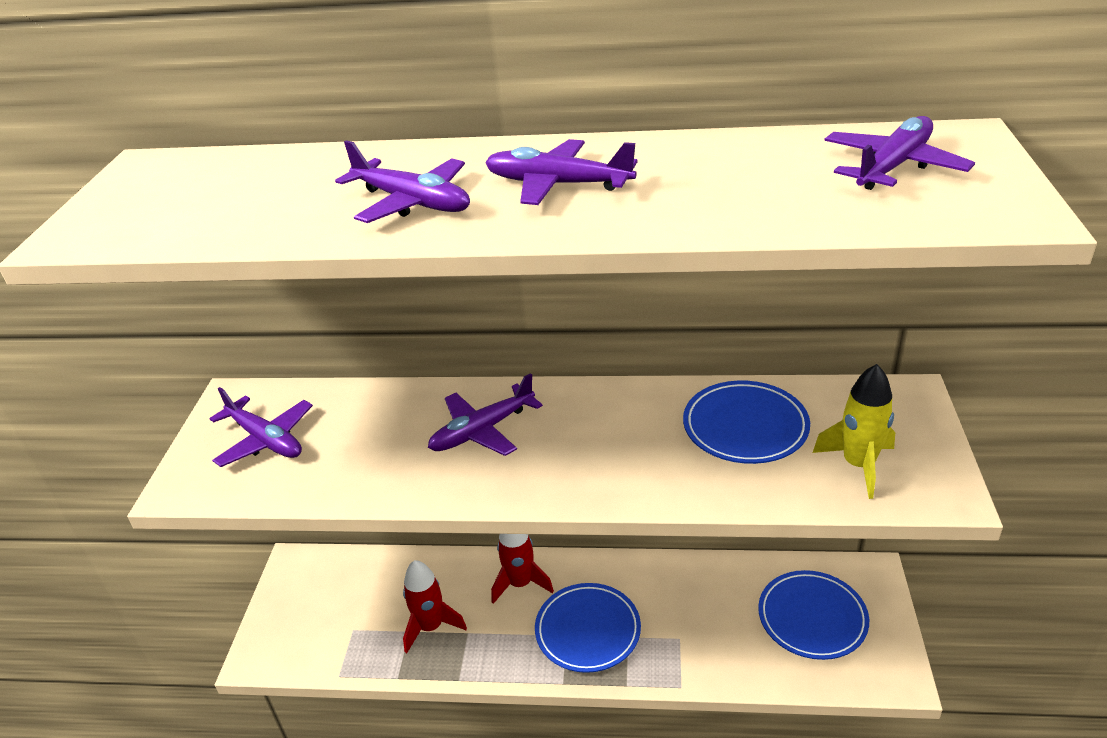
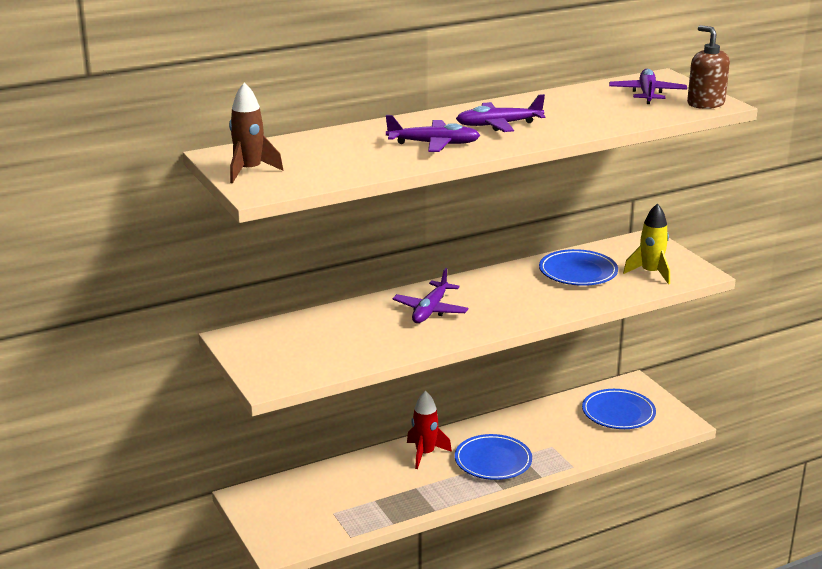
camera: 35 degrees left, 10 degrees down
(125, 198) = (249, 171): none -> brown rocket
(265, 440) = (292, 349): purple plane -> none
(431, 626) = (387, 493): red rocket -> none
(987, 209) = (705, 104): none -> brown soap dispenser

